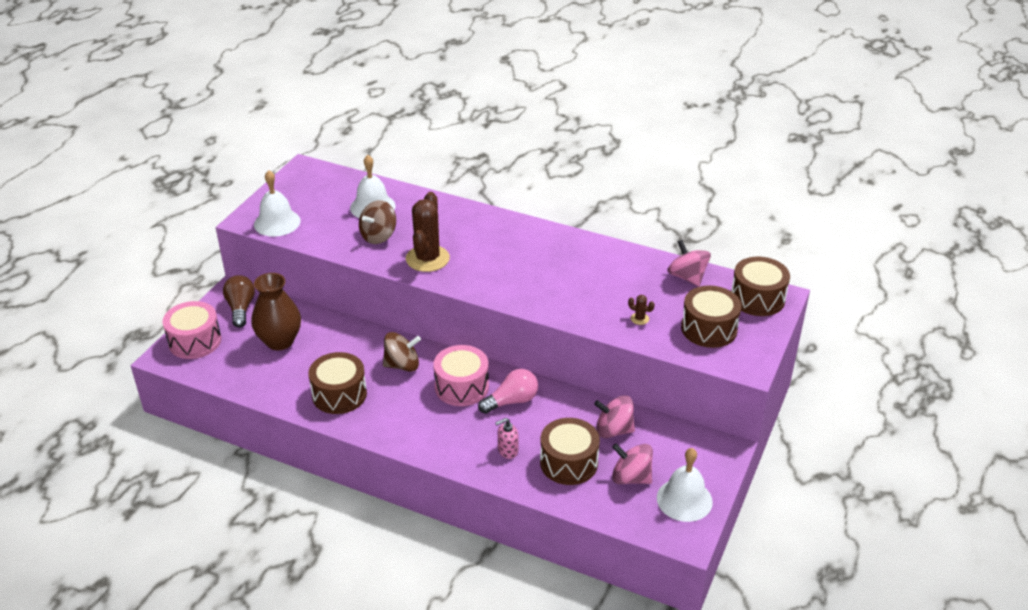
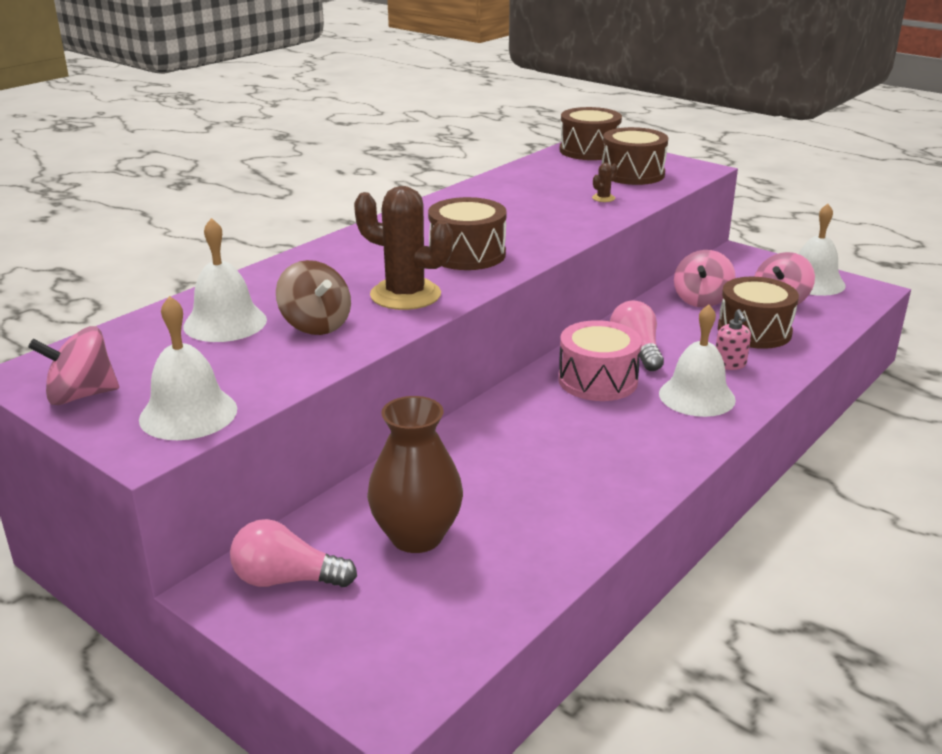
camera: 75 degrees left, 10 degrees down
(195, 341) = (359, 652): pink drum -> none
(241, 308) = (287, 579): brown light bulb -> pink light bulb
(339, 394) = (584, 483): brown drum -> brown drum (467, 254)
(402, 365) = (533, 420): brown spinning top -> none
(455, 436) = (697, 396): none -> white bell
(687, 277) = (537, 170): pink spinning top -> pink spinning top (81, 395)

